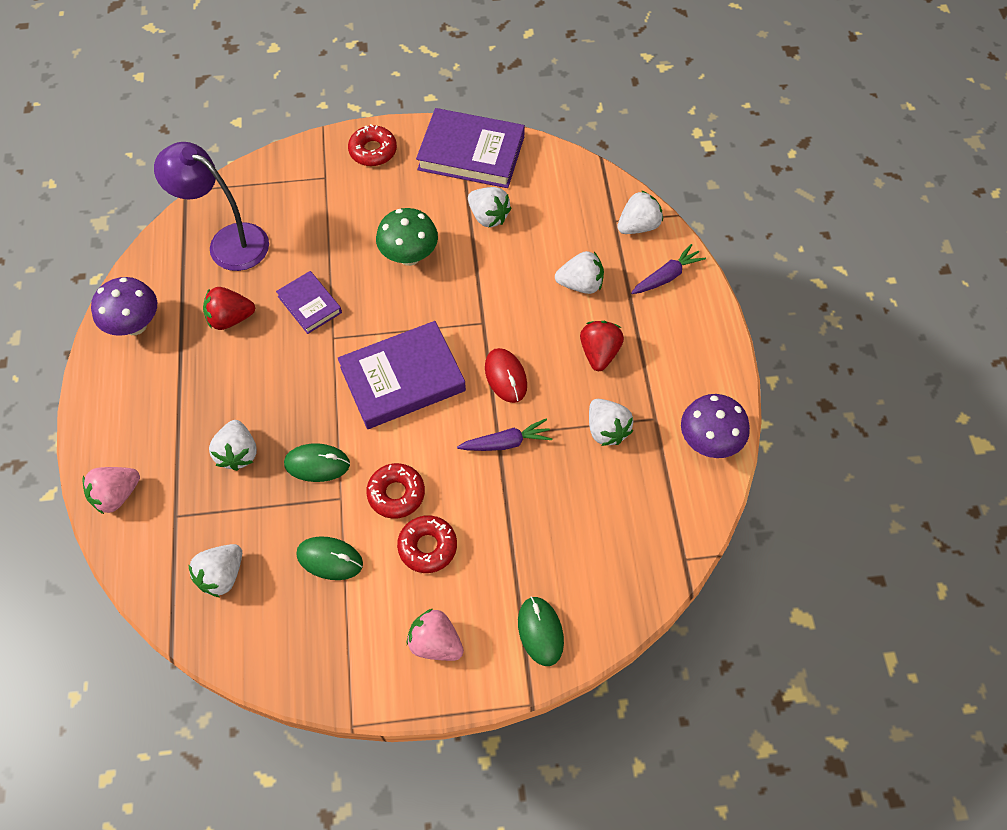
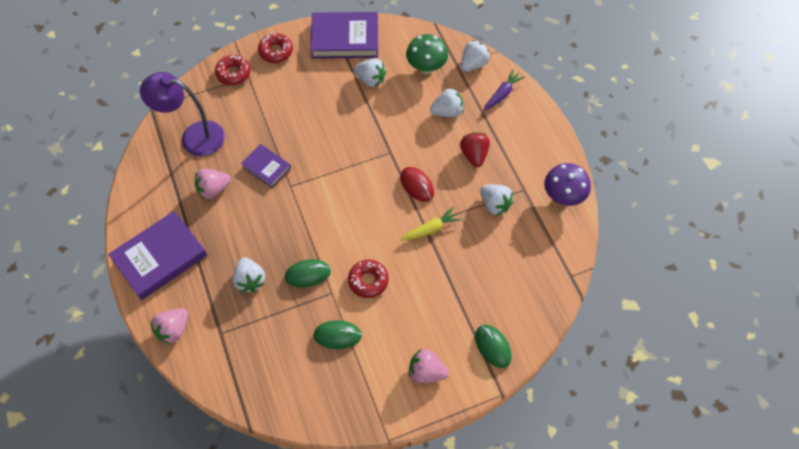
camera: 15 degrees left, 0 degrees up
(135, 325) = (146, 210): purple mushroom -> none
(222, 575) = (267, 365): white strawberry -> none
(230, 318) = (213, 189): red strawberry -> pink strawberry
(402, 379) = (347, 203): purple book -> purple book (160, 258)
(409, 256) = (325, 119): green mushroom -> green mushroom (426, 68)
(427, 547) = (401, 310): red donut -> red donut (233, 73)
(506, 442) = (431, 229): purple carrot -> yellow carrot

